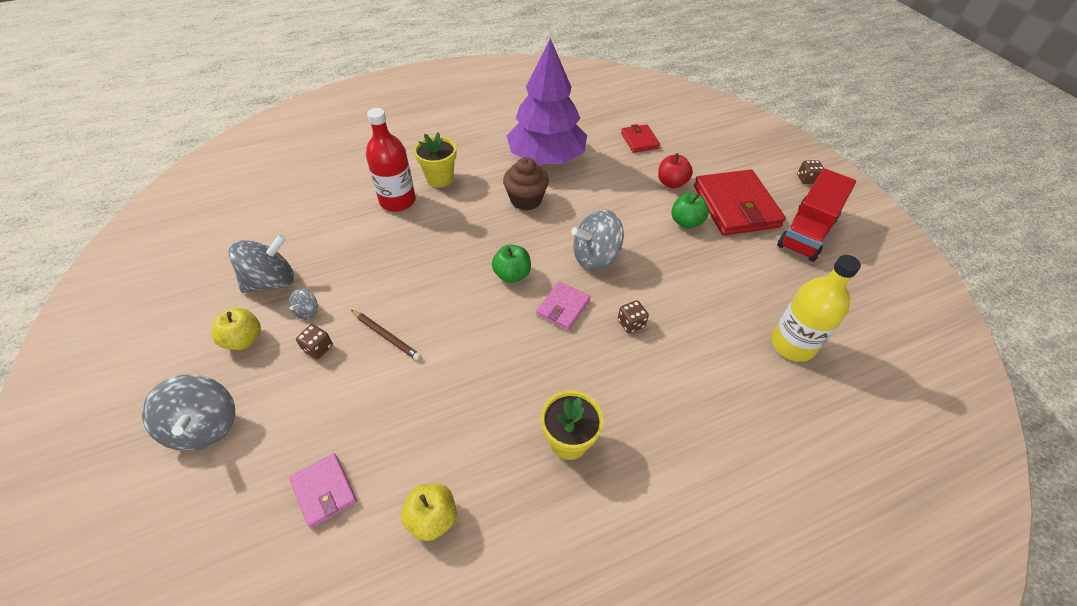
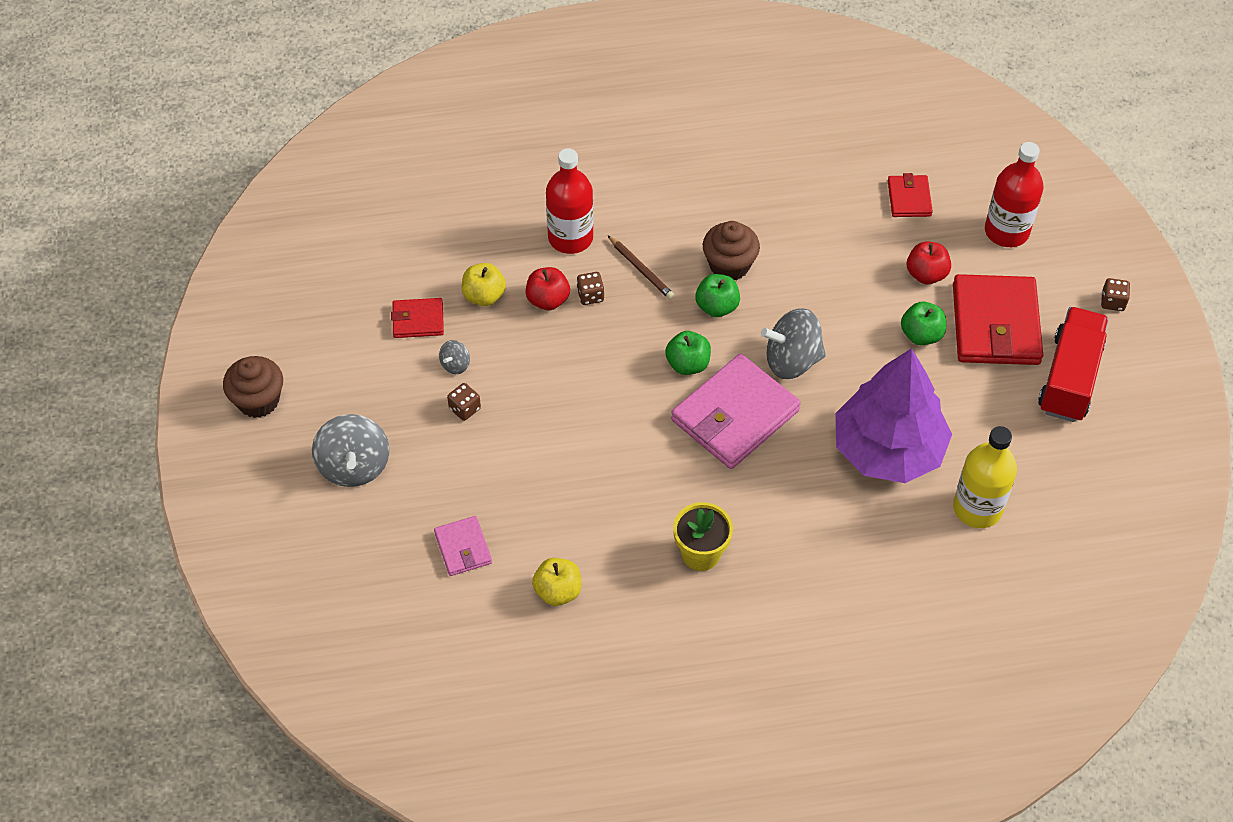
camera: 15 degrees right, 5 degrees up
(108, 380) = (258, 400): none -> brown cupcake
(244, 339) = (389, 384): yellow apple -> yellow apple (484, 296)
(271, 281) = (418, 320): grey spinning top -> red wallet
(385, 247) = (548, 300): none -> red apple
(386, 336) = (537, 409): brown pencil -> brown pencil (641, 269)
(440, 178) = (627, 213): yellow flower pot -> none
(524, 229) = (717, 307): none -> green apple
(546, 158) = (773, 205): purple tree -> purple tree (888, 449)
(563, 308) = (735, 415): pink wallet -> pink wallet, size x1.97
(631, 323) = (805, 448): brown dice -> brown dice (590, 295)
(713, 149) = (1006, 231): none -> red bottle
(807, 232) = (1069, 378): red truck -> red truck turned 150 degrees clockwise

